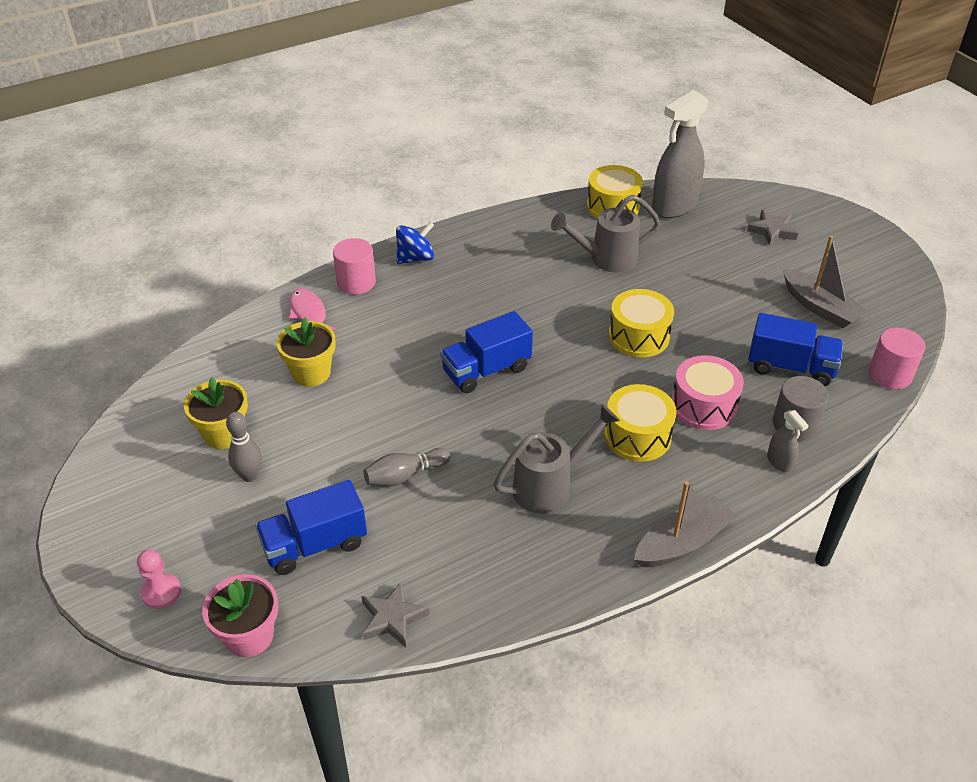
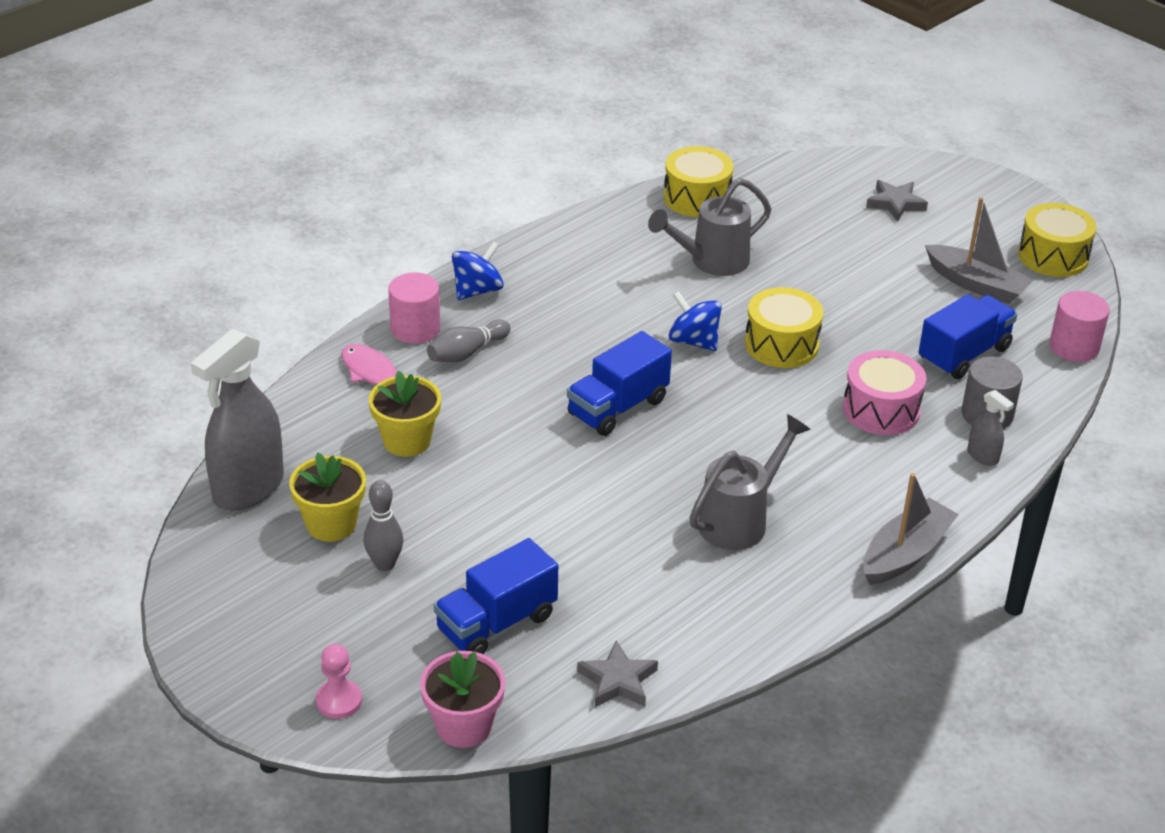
camera: 15 degrees left, 5 degrees down
(405, 475) = (569, 535): grey bowling pin -> grey bowling pin (467, 352)
(568, 323) = (694, 341): none -> blue spinning top
(637, 436) = (818, 452): yellow drum -> yellow drum (1053, 256)
(674, 206) = (770, 189): grey spray bottle -> grey spray bottle (248, 488)
(790, 367) = (963, 354): blue truck -> blue truck turned 45 degrees counterclockwise

